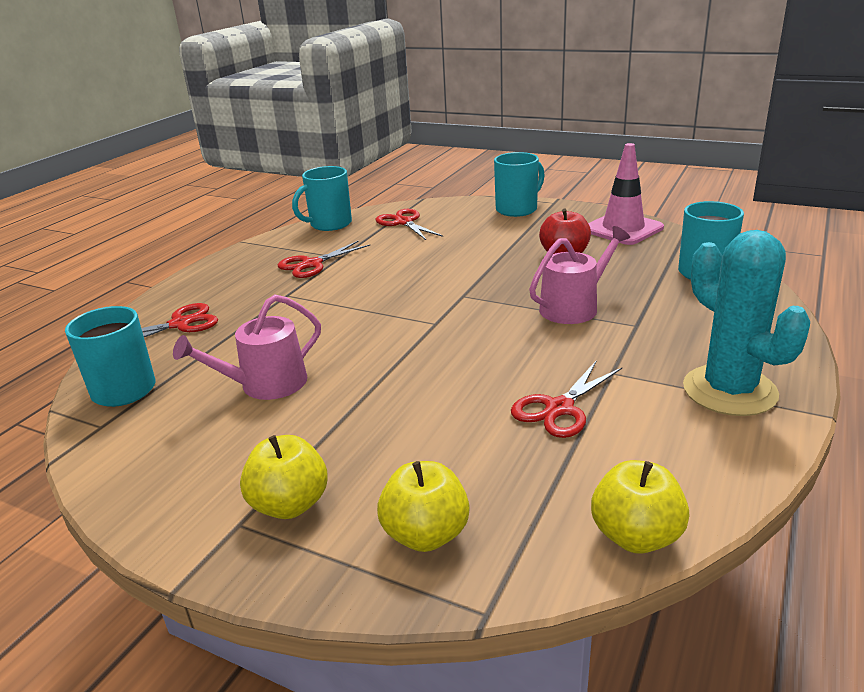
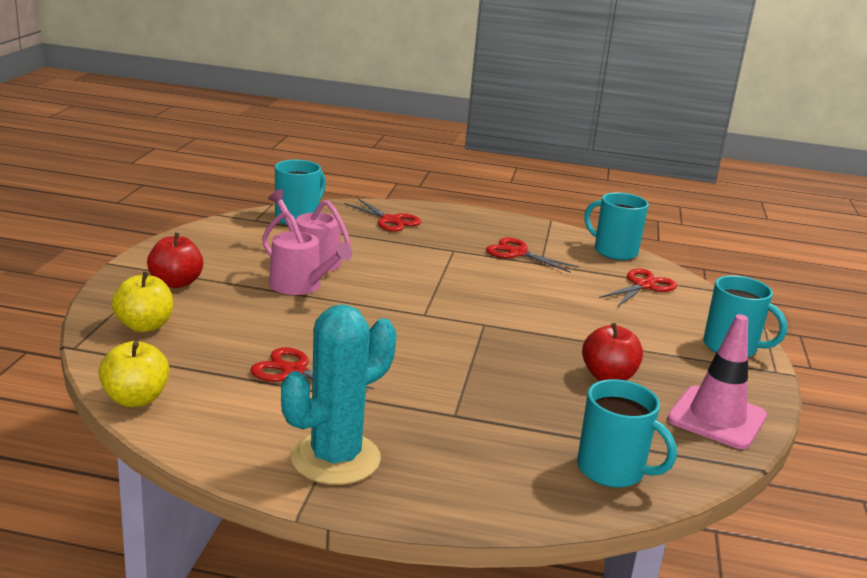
camera: 70 degrees right, 5 degrees down
(290, 504) = (176, 283): yellow apple -> red apple
(574, 307) = (481, 381): pink watering can -> pink watering can (300, 286)

